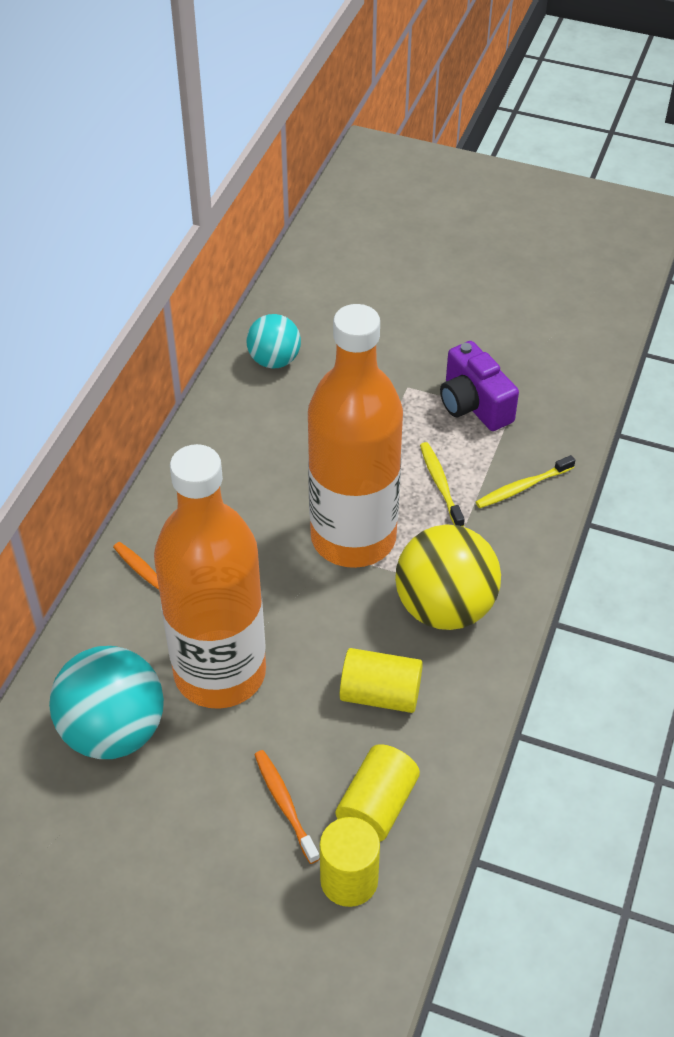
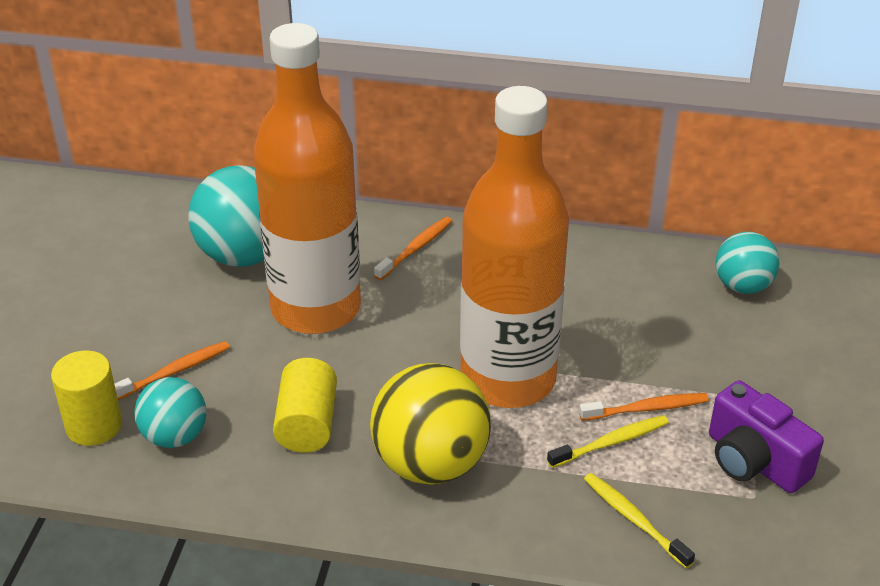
camera: 80 degrees right, 10 degrees down
(377, 806) = (175, 436): yellow cylinder -> turquoise ball
(407, 454) = (647, 409): none -> orange toothbrush
(474, 405) = (754, 461): purple camera -> purple camera turned 90 degrees counterclockwise

